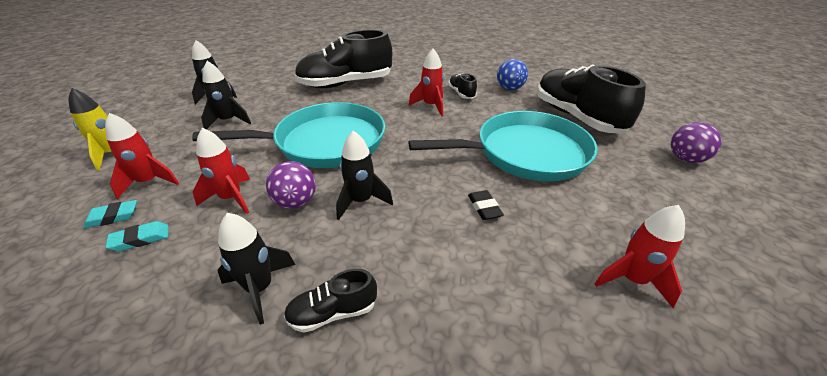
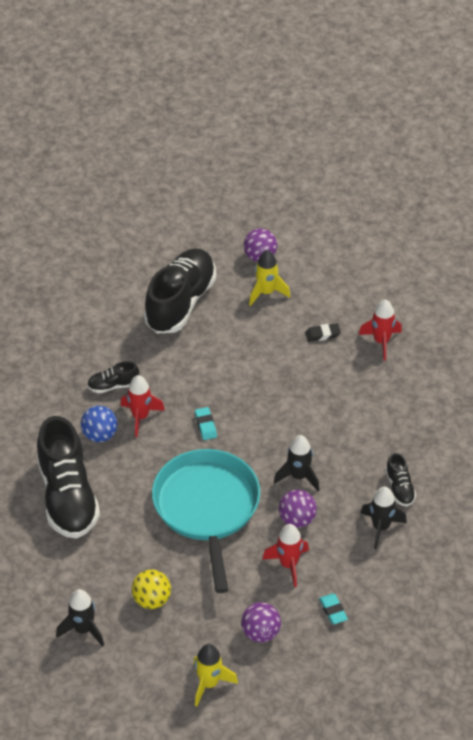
camera: 85 degrees left, 10 degrees up
(113, 217) = (306, 640): turquoise eraser -> turquoise eraser (205, 425)
(149, 182) = (260, 633): red rocket -> purple ball
(228, 121) = (151, 600): black rocket -> yellow ball
(484, 208) = (311, 400): black eraser -> black eraser (322, 334)
(509, 89) = (107, 340): blue ball -> blue ball (100, 435)
(525, 153) = (241, 358): turquoise pan -> none
(576, 117) = (180, 303): black shoe -> black shoe turned 135 degrees clockwise
(635, 166) = (266, 292): none -> yellow rocket

